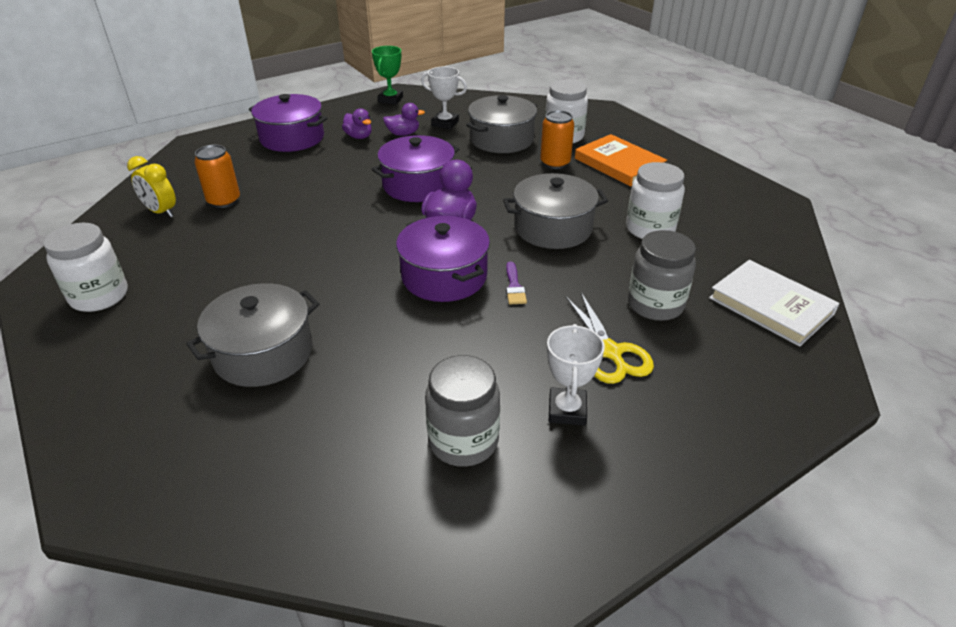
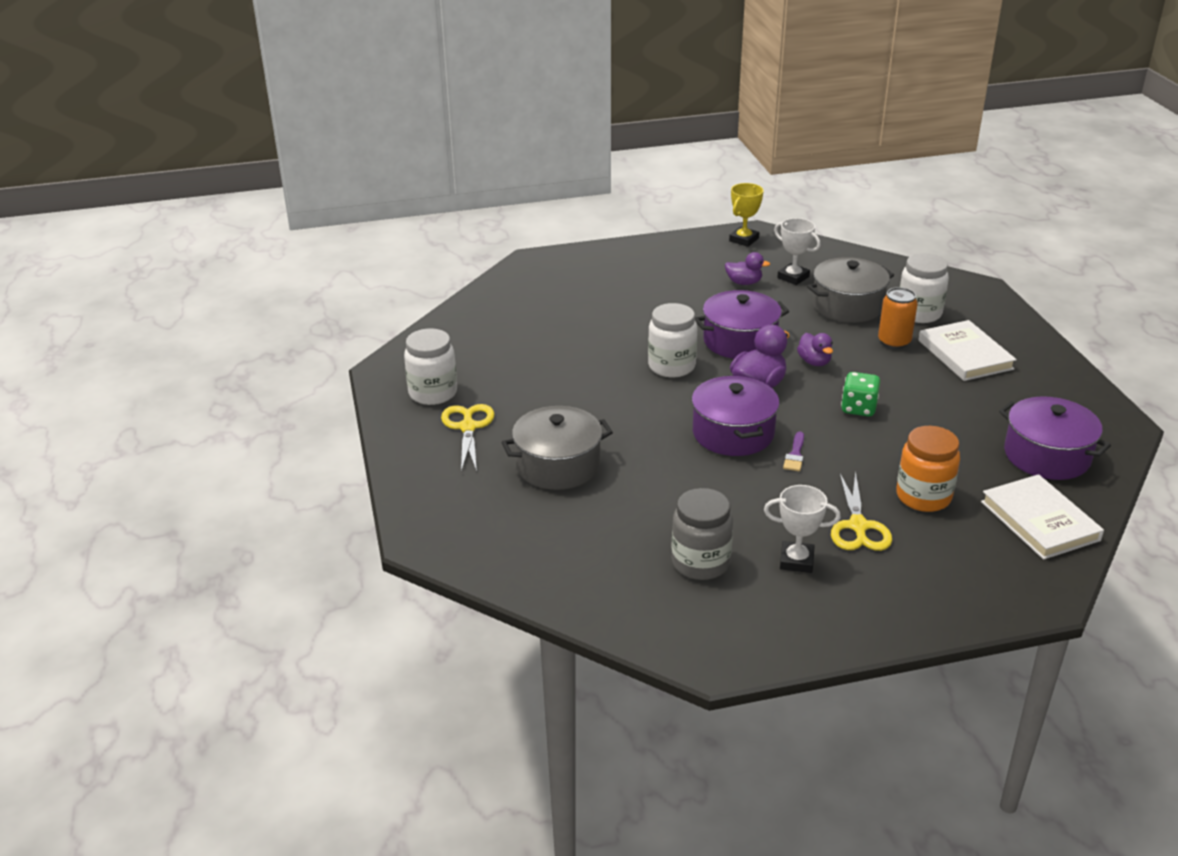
camera: 20 degrees right, 5 degrees down
(147, 329) = (468, 427): none -> yellow scissors
(161, 212) = (492, 326): yellow clock -> none
(224, 201) = (549, 325): orange can -> none
(292, 138) = (628, 269): purple pot -> purple pot (1047, 456)
(359, 137) = (696, 278): purple duck -> purple duck (814, 362)
(390, 100) = (744, 240): green trophy -> yellow trophy
(553, 228) = (858, 408): grey pot -> green dice
(567, 410) = (796, 561): white trophy -> white trophy turned 75 degrees clockwise
(619, 164) = (965, 354): orange book -> white book
(650, 229) = (959, 428): white jar -> white jar (671, 366)
(655, 304) = (923, 497): grey jar -> orange jar

